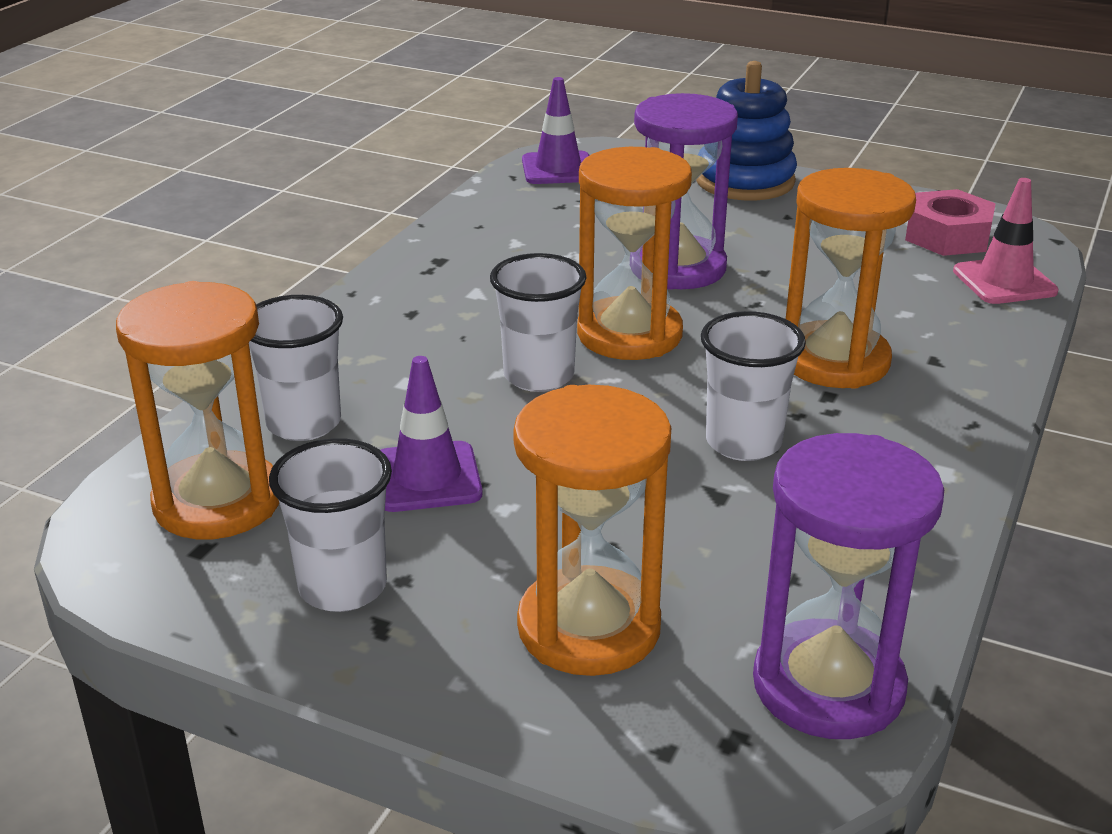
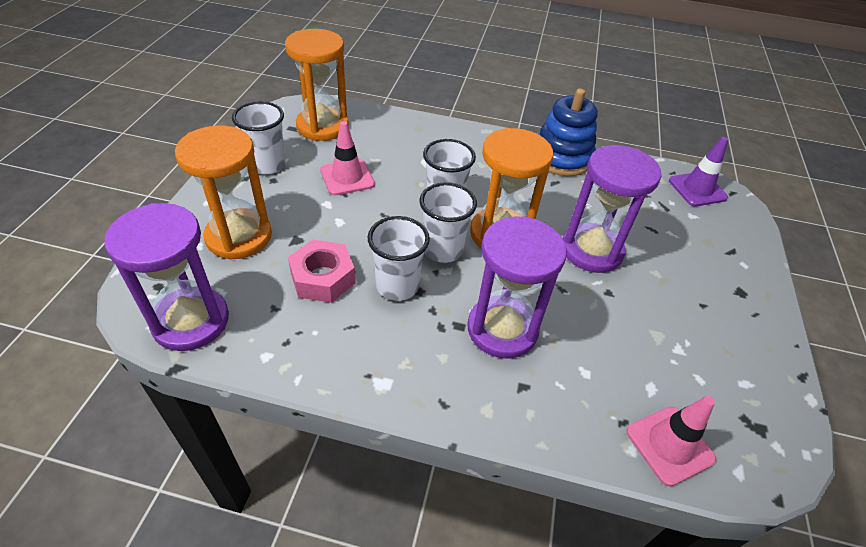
camera: 75 degrees right, 15 degrees up
(303, 423) = (383, 138): white cup -> white cup (442, 250)
(427, 477) = (347, 177): purple traffic cone -> pink traffic cone
(744, 181) = (746, 280): blue stacking toy -> blue stacking toy (561, 158)
(834, 361) = (502, 329): orange hourglass -> purple hourglass
(947, 236) = (732, 409): pink nut -> pink nut (323, 278)

